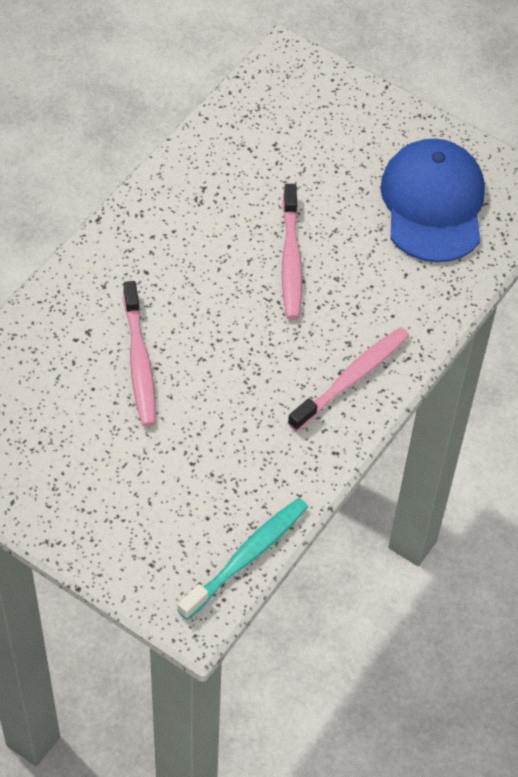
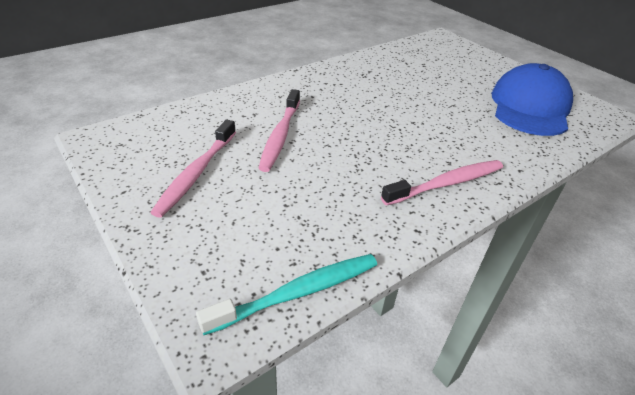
camera: 20 degrees right, 15 degrees down
(291, 259) = (417, 111): pink toothbrush -> pink toothbrush (196, 173)

